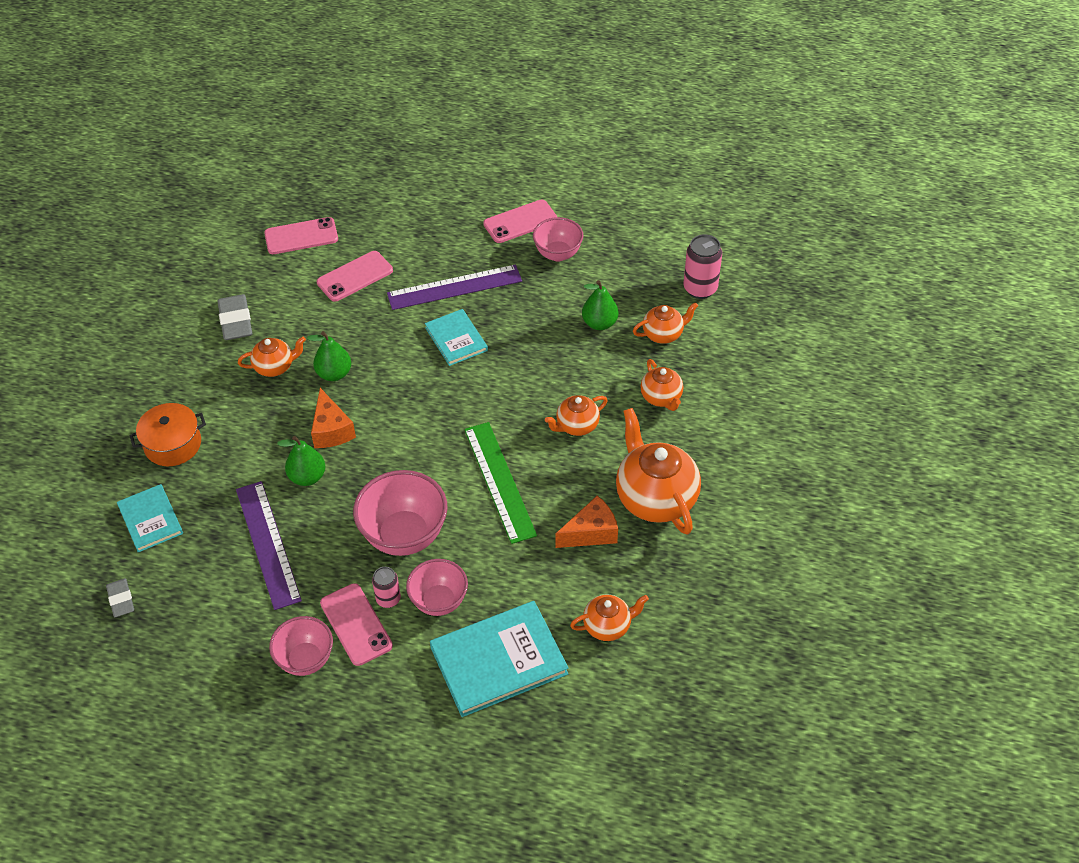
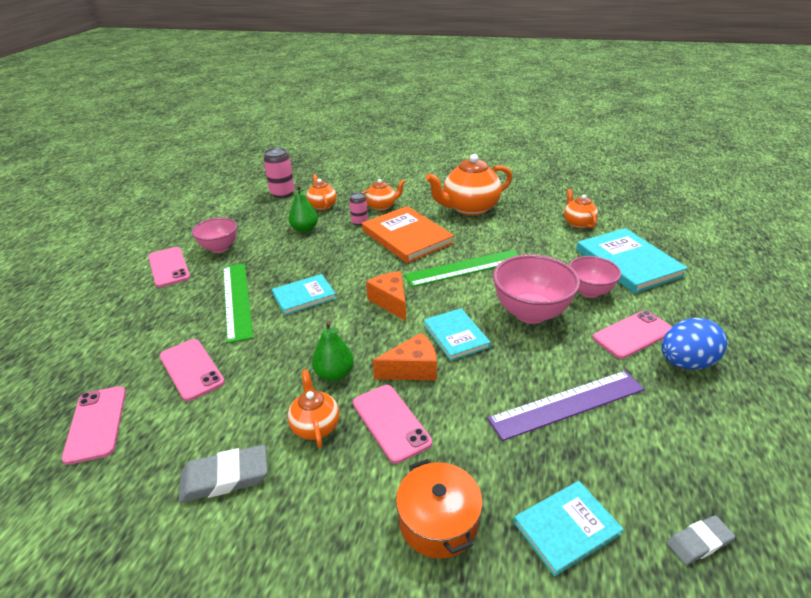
camera: 90 degrees left, 15 degrees down
(269, 415) = (391, 422): none -> pink phone
(305, 660) = (685, 363): pink bowl -> blue egg
(307, 477) = (475, 382): green pear -> none
(374, 466) = (456, 336): none -> turquoise book
(388, 599) = (599, 318): pink can -> pink can (359, 222)
(454, 287) = (237, 300): purple ruler -> green ruler
(576, 426) = (407, 237): orange teapot -> orange book
(591, 532) = (504, 230): orange cheese -> orange cheese (390, 302)

